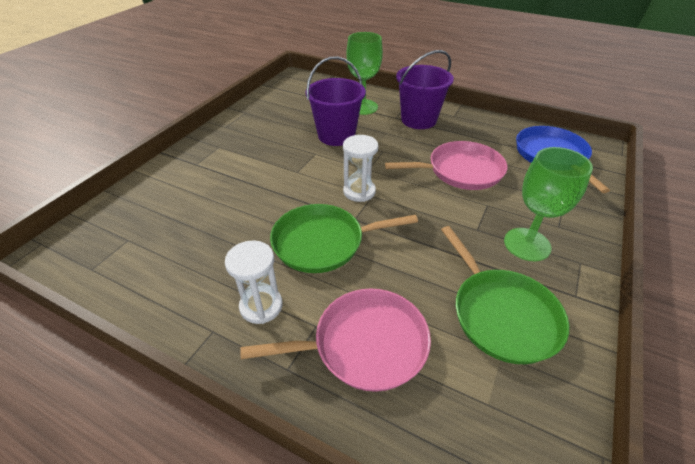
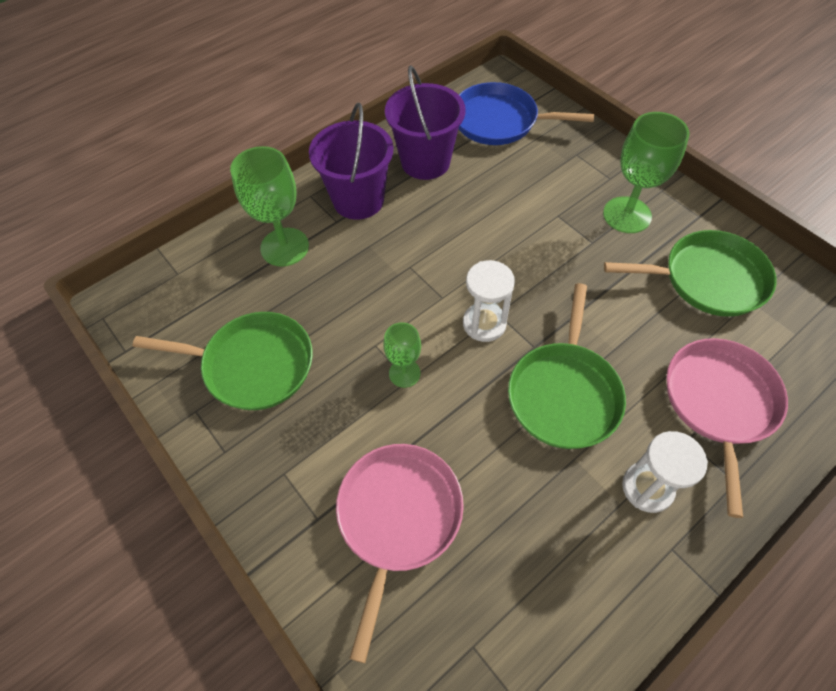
camera: 65 degrees left, 15 degrees up
(280, 120) = (253, 365): none -> green pan
(301, 169) = (404, 373): none -> green goblet
(336, 135) = (343, 305): purple bucket -> purple bucket (425, 162)
(461, 171) = (489, 209): pink pan -> pink pan (398, 517)

